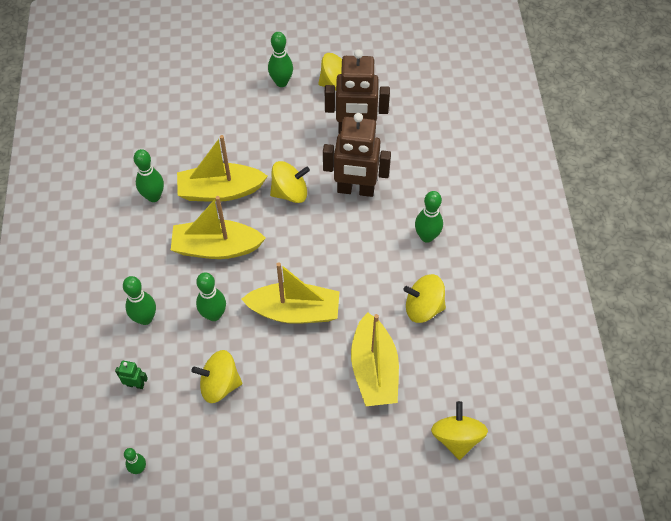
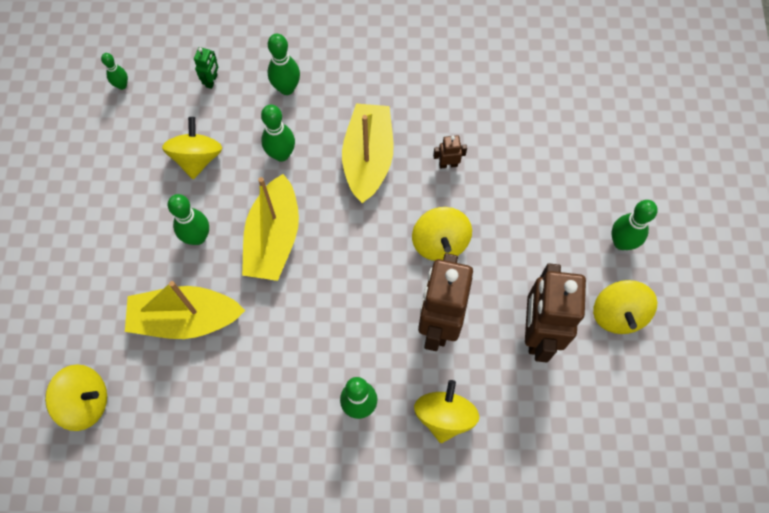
camera: 95 degrees right, 10 degrees up
(153, 196) = (445, 94): green bowling pin -> green bowling pin (197, 237)
(220, 191) = (448, 164): yellow boat -> brown robot
(423, 307) = (257, 386): yellow spinning top -> yellow spinning top (444, 416)

